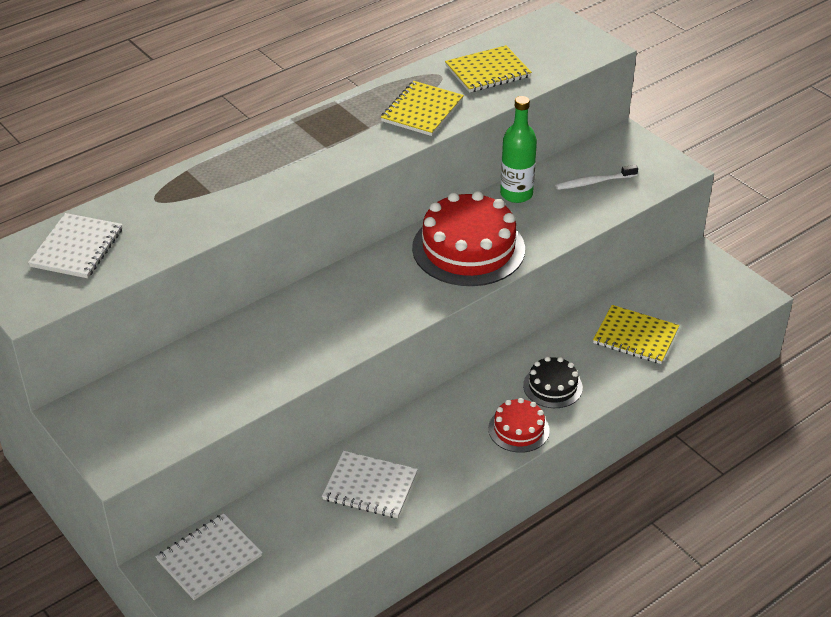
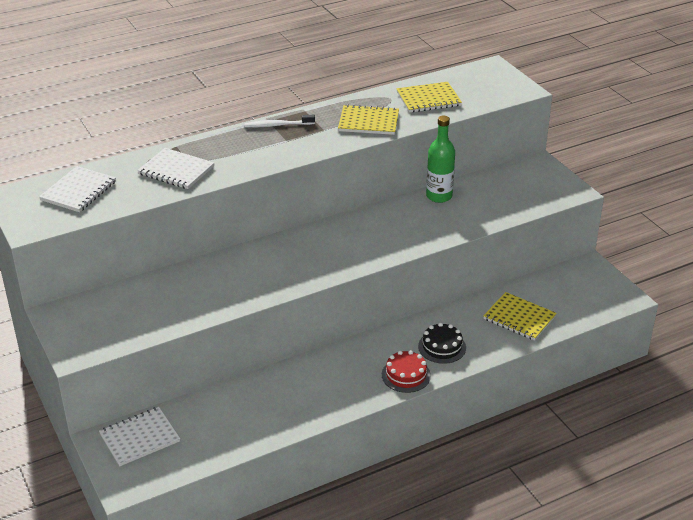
camera: 10 degrees right, 5 degrees down
(370, 486) = (277, 402): white notebook -> white notebook (176, 170)
(422, 110) = (368, 122): yellow notebook -> yellow notebook turned 60 degrees clockwise
(468, 248) = (389, 231): red cake -> none
(594, 182) = (503, 194): white toothbrush -> white toothbrush (278, 125)

